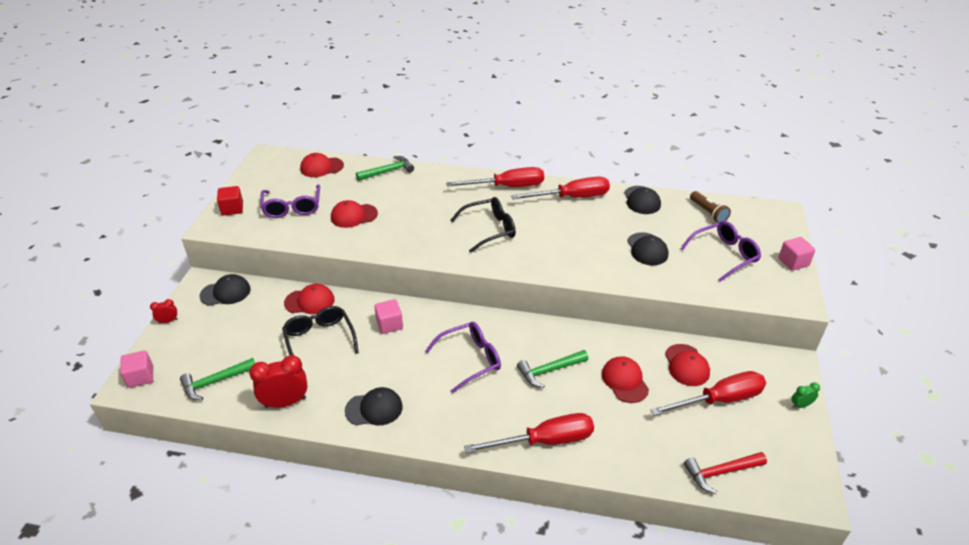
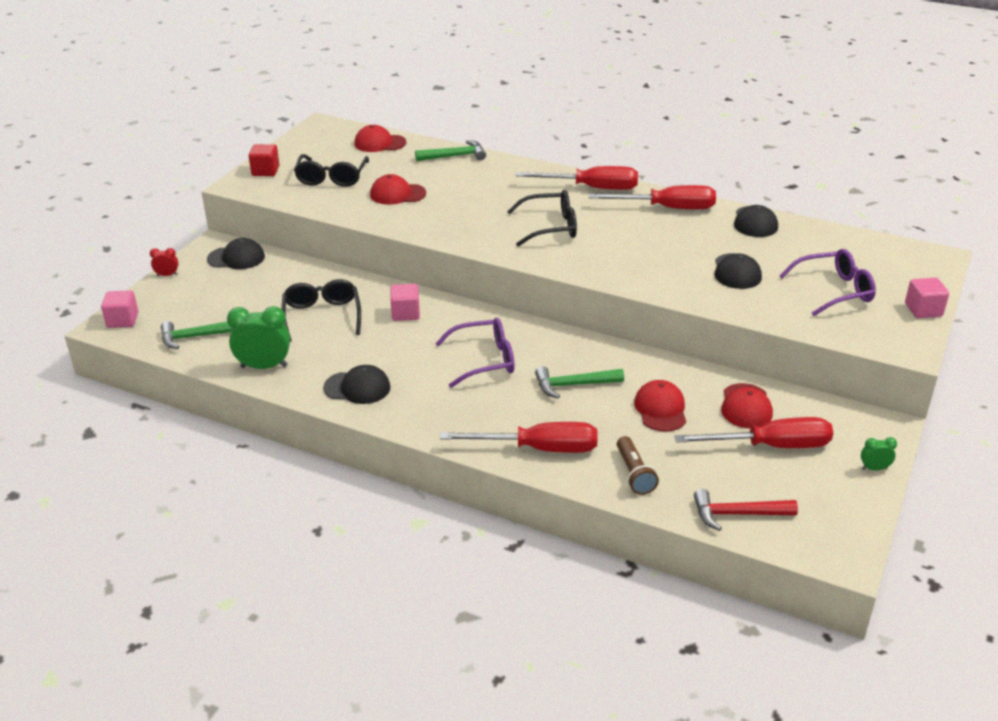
camera: 15 degrees right, 5 degrees down
(285, 402) = (264, 366): red clock -> green clock
(292, 208) = (331, 178): purple glasses -> black glasses
(309, 301) = (324, 279): red cap -> none
(708, 212) = (836, 245): brown flashlight -> brown flashlight (634, 474)

